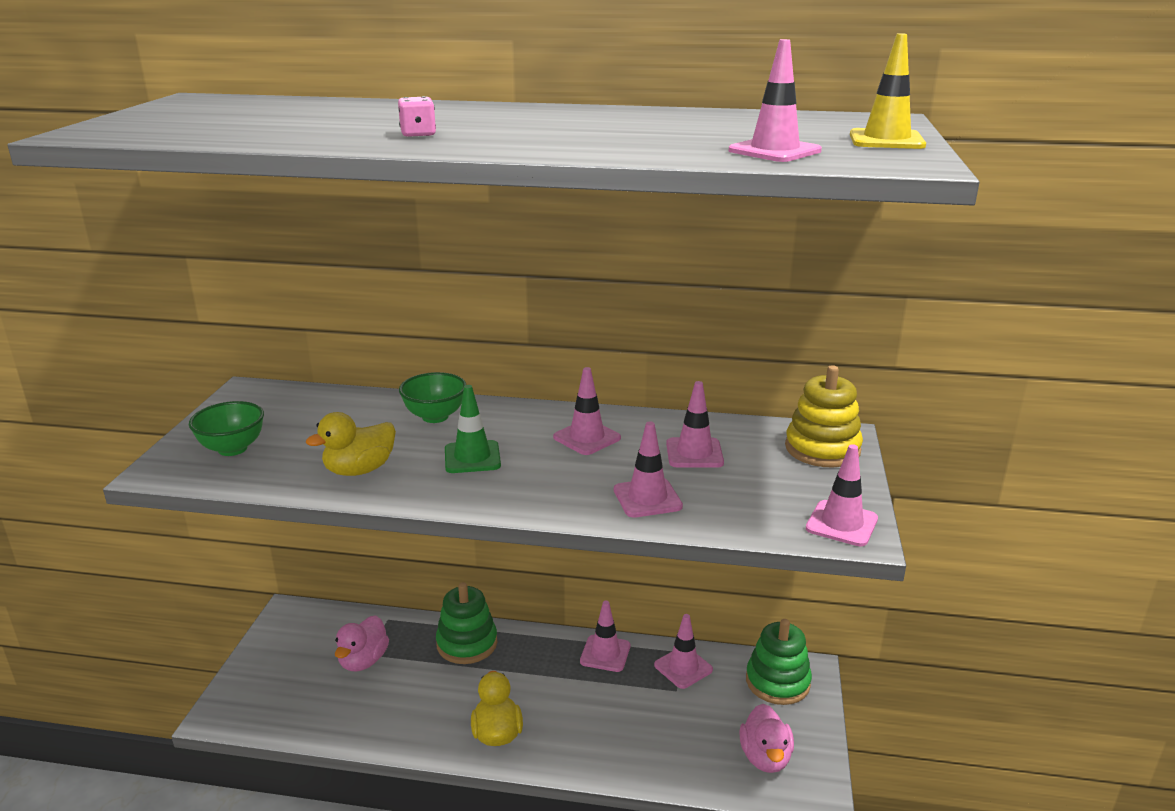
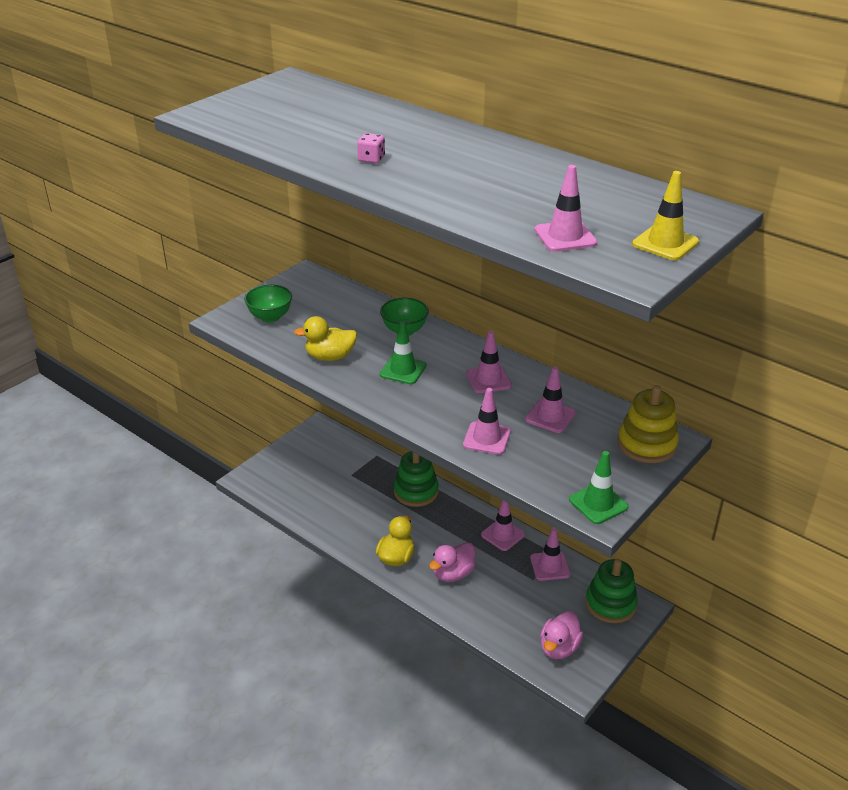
camera: 30 degrees right, 10 degrees up
(363, 661) = (345, 478): pink duck -> pink duck (453, 573)
(841, 524) = (598, 503): pink traffic cone -> green traffic cone

